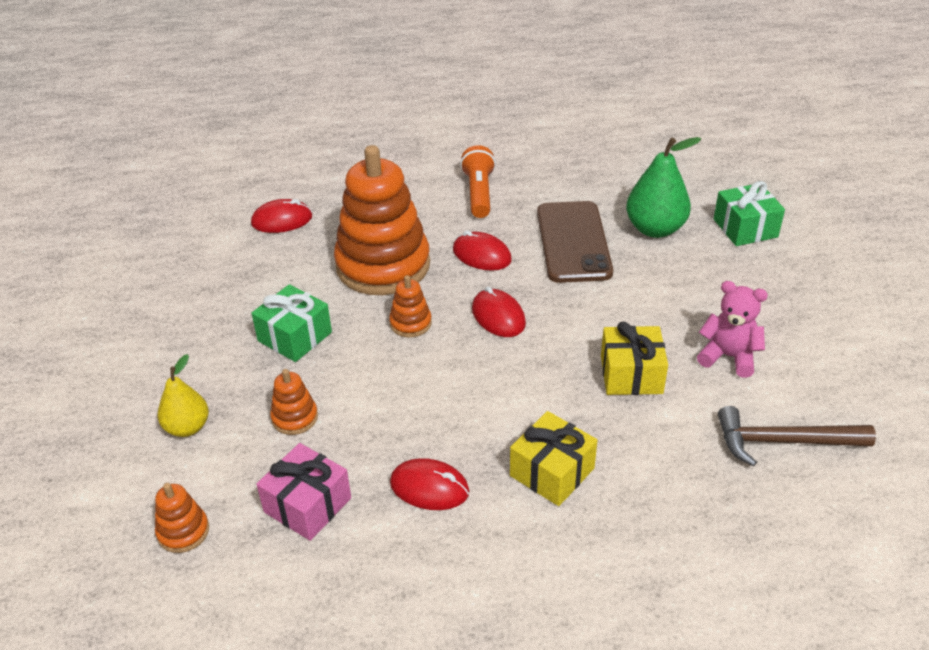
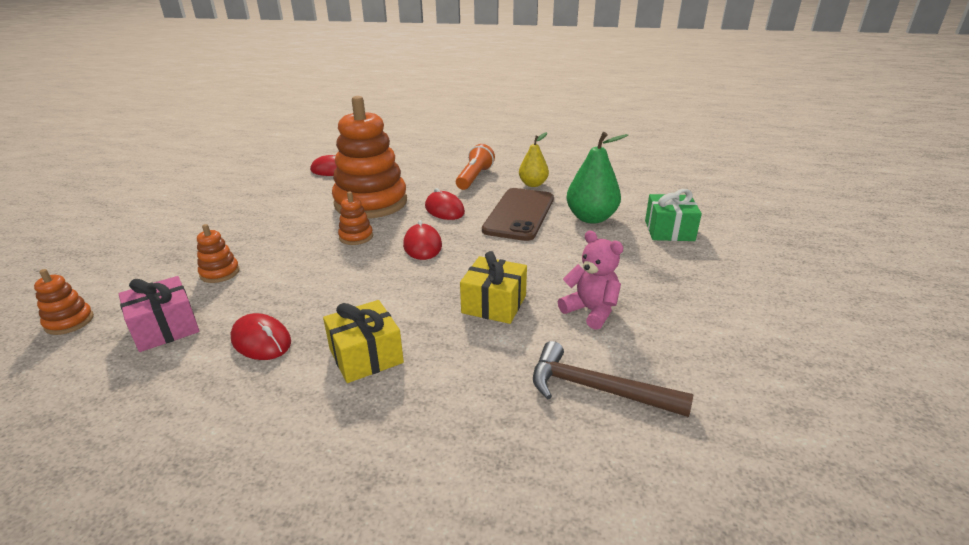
camera: 20 degrees right, 10 degrees down
(187, 427) = (149, 262): yellow pear -> yellow pear (533, 184)
(295, 336) = (272, 228): green gift -> none

